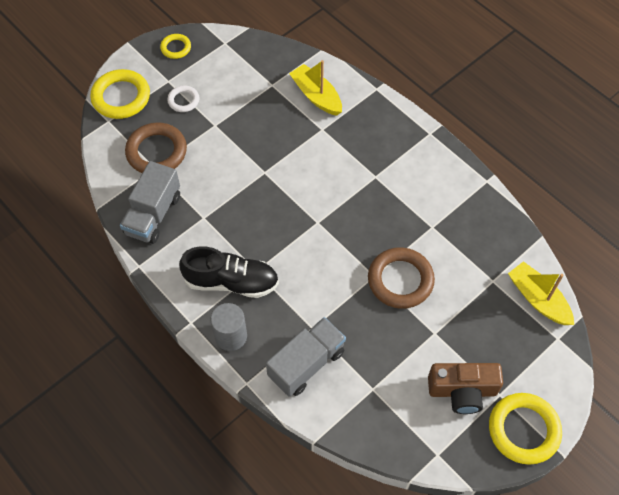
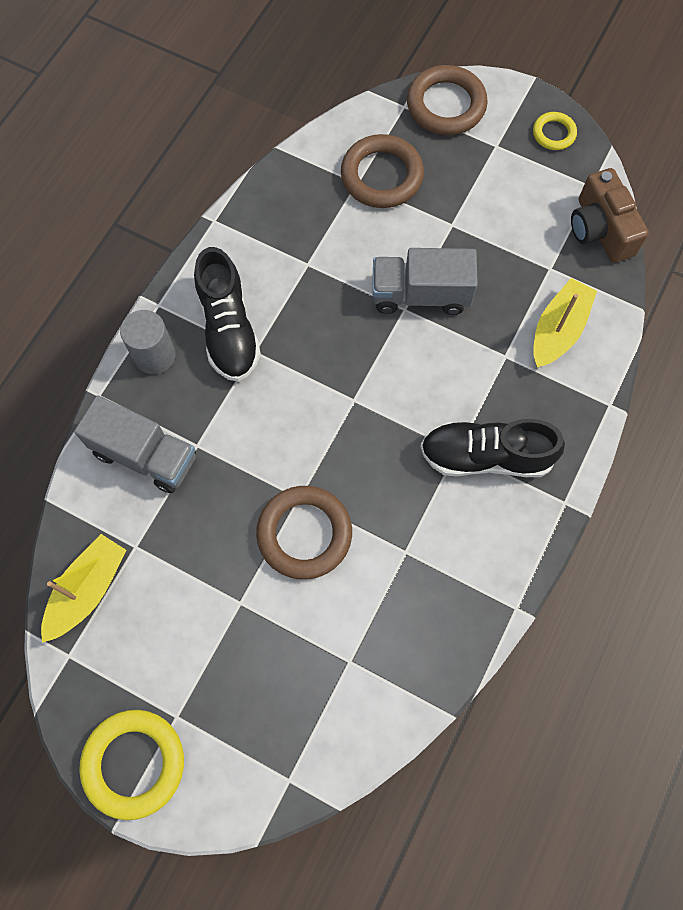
camera: 70 degrees right, 10 degrees up
(121, 97) = (446, 105): yellow ring -> brown ring
(153, 215) = (290, 208): grey truck -> grey truck (420, 294)
(183, 100) = (474, 175): white ring -> none
(385, 163) = (486, 456): none -> black shoe
(462, 391) = (166, 664): brown camera -> brown camera (600, 229)
(538, 299) = (343, 736): yellow boat -> yellow boat (87, 590)

